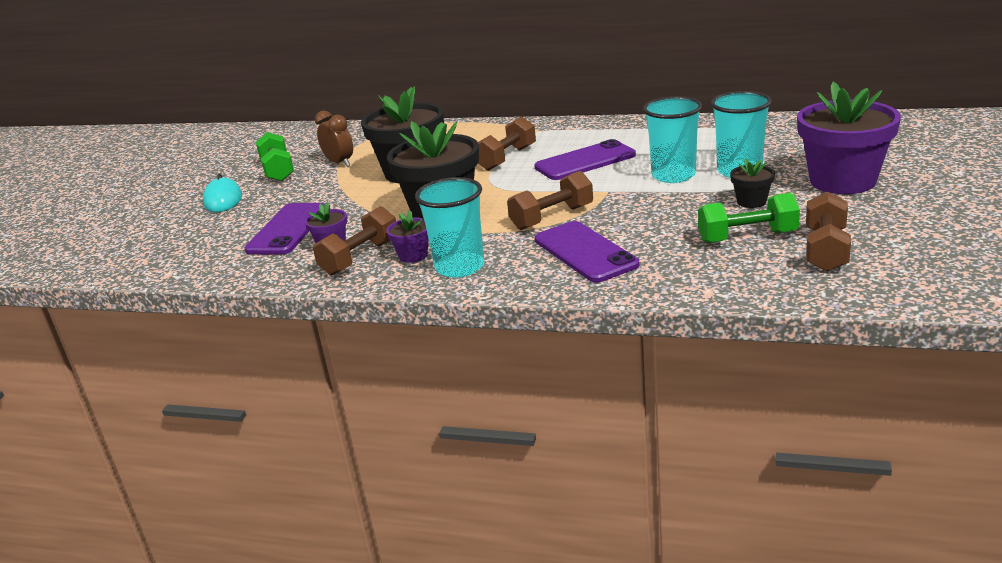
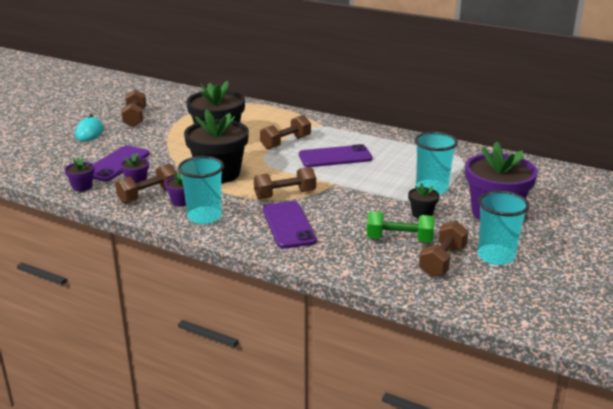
camera: 10 degrees right, 0 degrees up
(255, 267) = (82, 186): none -> purple flower pot
(278, 171) = (135, 118): green dumbbell -> brown dumbbell
(340, 163) = (177, 121): brown clock -> none
(673, 175) = (385, 182): turquoise cup -> turquoise cup (496, 256)

